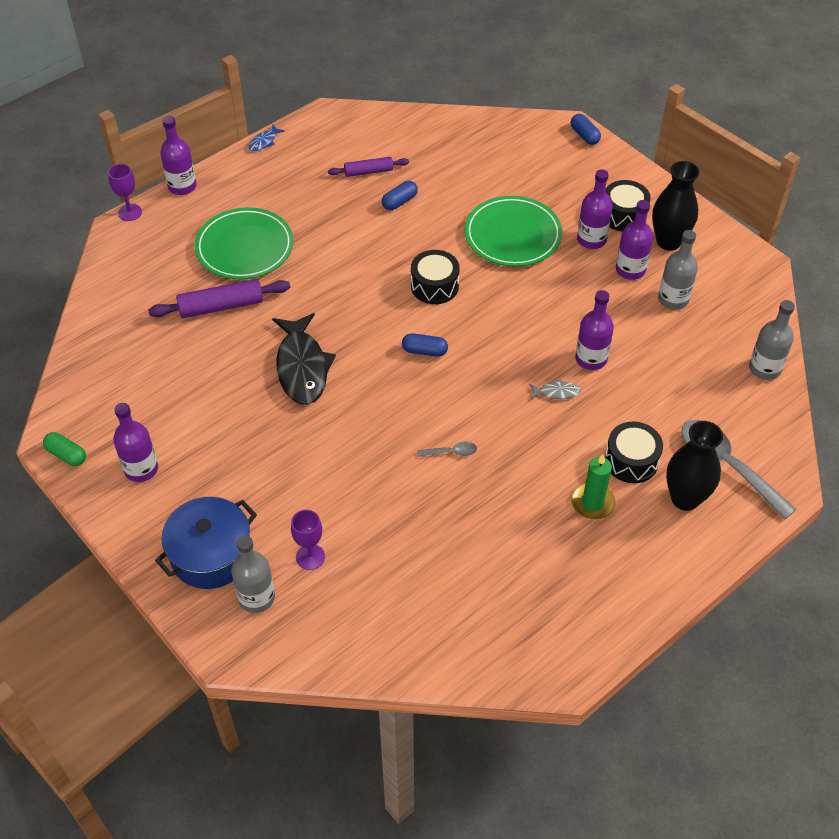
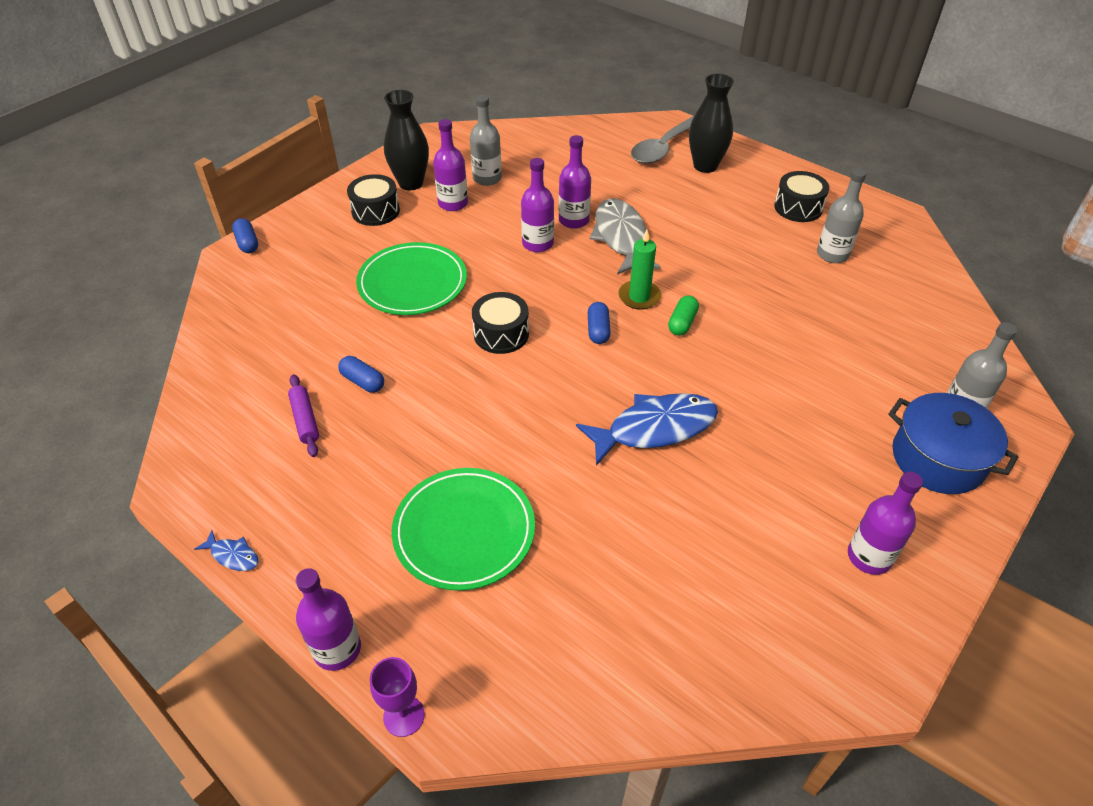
camera: 100 degrees left, 5 degrees down
(66, 455) = (892, 654): green capsule -> green capsule (682, 323)
(221, 306) = (580, 533): purple rolling pin -> none
(302, 367) = (654, 429): black fish -> blue fish
(310, 557) = (891, 378): purple goblet -> none
(451, 452) = (720, 296): grey spoon -> none
(556, 392) = (621, 238): grey fish -> grey fish, size x2.32
(584, 135) = (247, 243): blue capsule -> blue capsule turned 75 degrees counterclockwise
(591, 239) = (413, 229): purple bottle -> purple bottle (537, 244)
(592, 503) = (734, 210): green candle -> green candle (639, 297)
(631, 461) = (680, 193): black drum -> black drum (798, 207)
(764, 368) = (555, 132): grey bottle -> grey bottle (832, 254)

